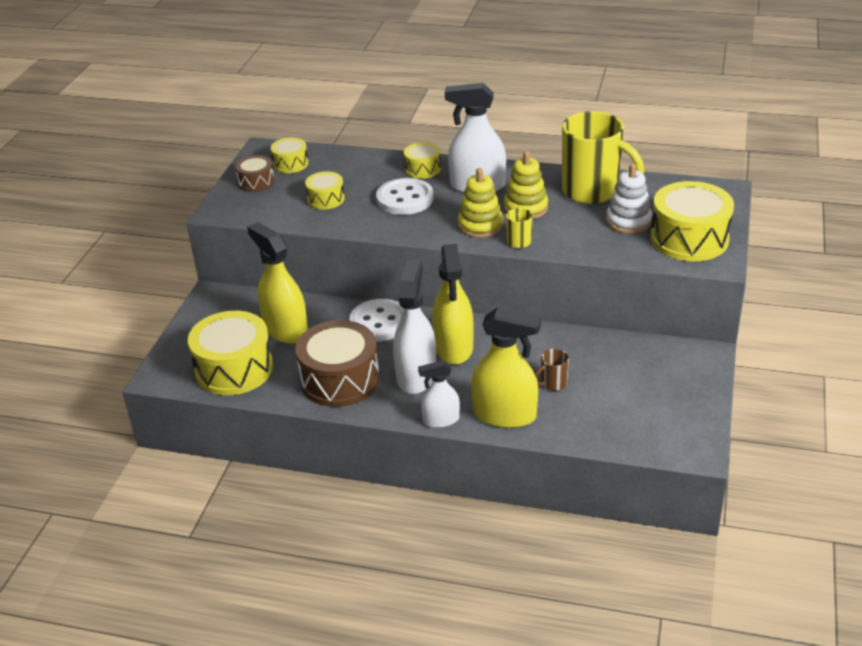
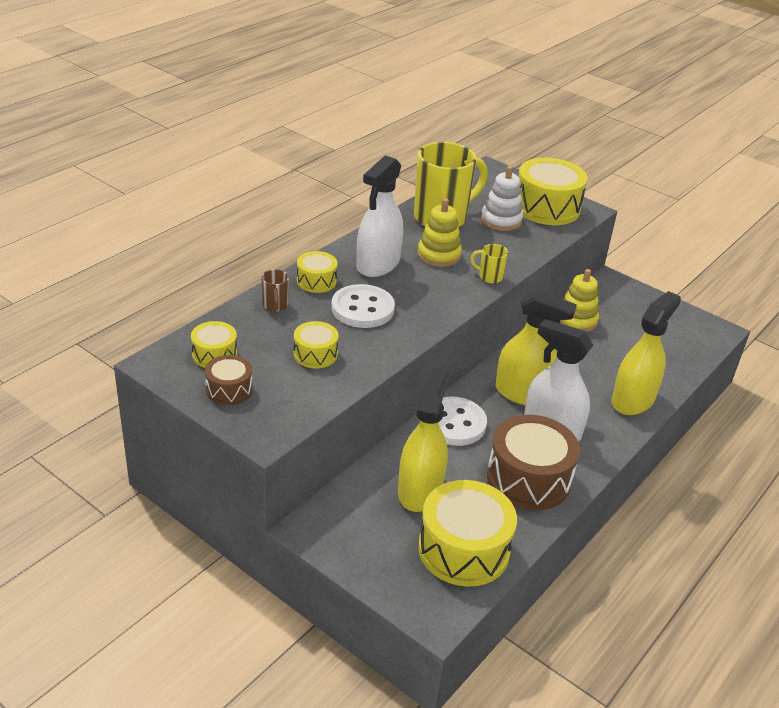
camera: 70 degrees left, 0 degrees up
(285, 329) = (420, 490): yellow spray bottle -> yellow spray bottle turned 120 degrees clockwise
(441, 420) = (622, 437): white spray bottle -> none
(480, 225) = (447, 286): yellow stacking toy -> yellow stacking toy (576, 320)
(553, 384) = (606, 361): brown mug -> brown mug (275, 305)

